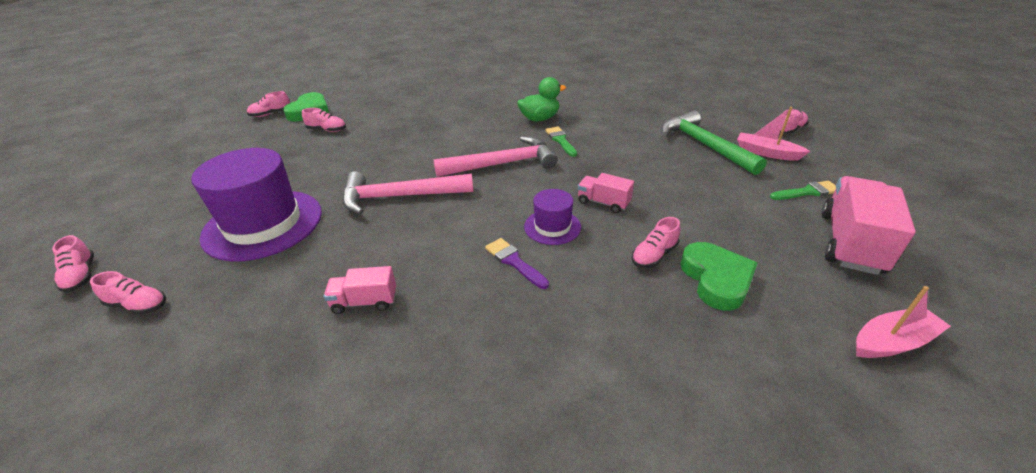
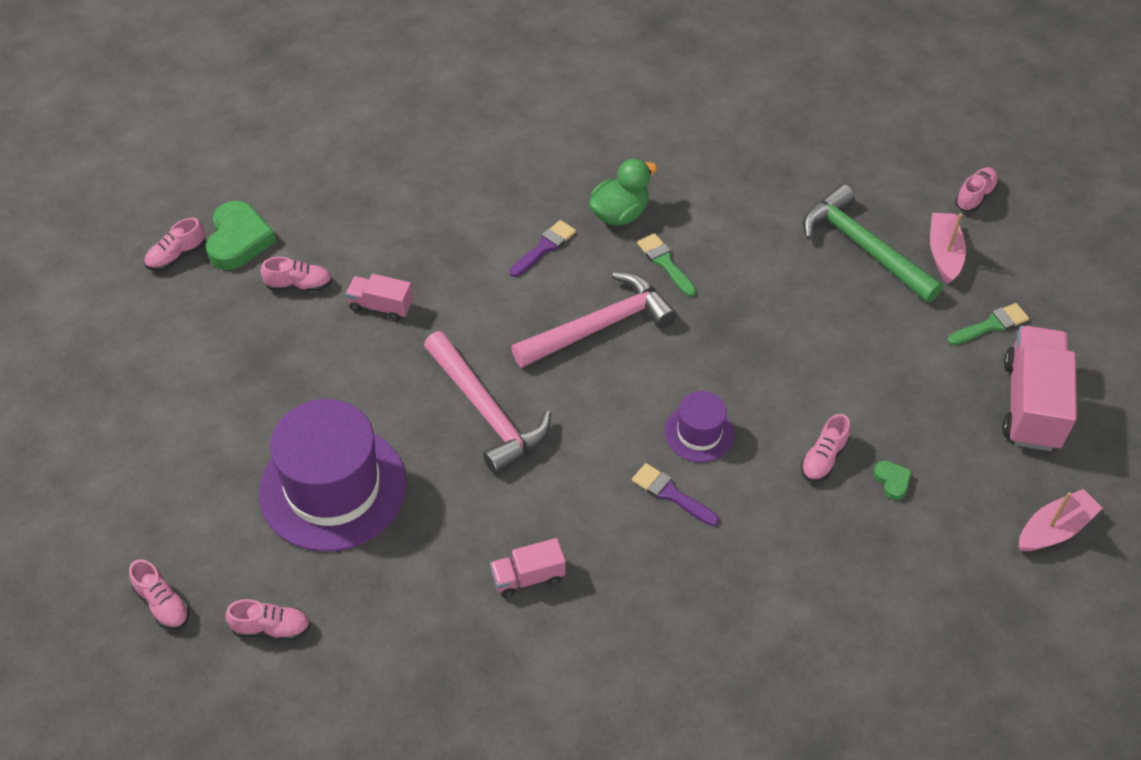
camera: 15 degrees left, 15 degrees up
(400, 197) = (487, 411): pink hammer -> pink hammer turned 105 degrees counterclockwise
(485, 128) = (544, 247): none -> purple brush
(603, 203) = (751, 382): pink truck -> pink truck (381, 306)
(716, 279) = (892, 481): green heart -> green heart, size x0.48
(766, 153) = (944, 253): pink boat -> pink boat turned 75 degrees clockwise

